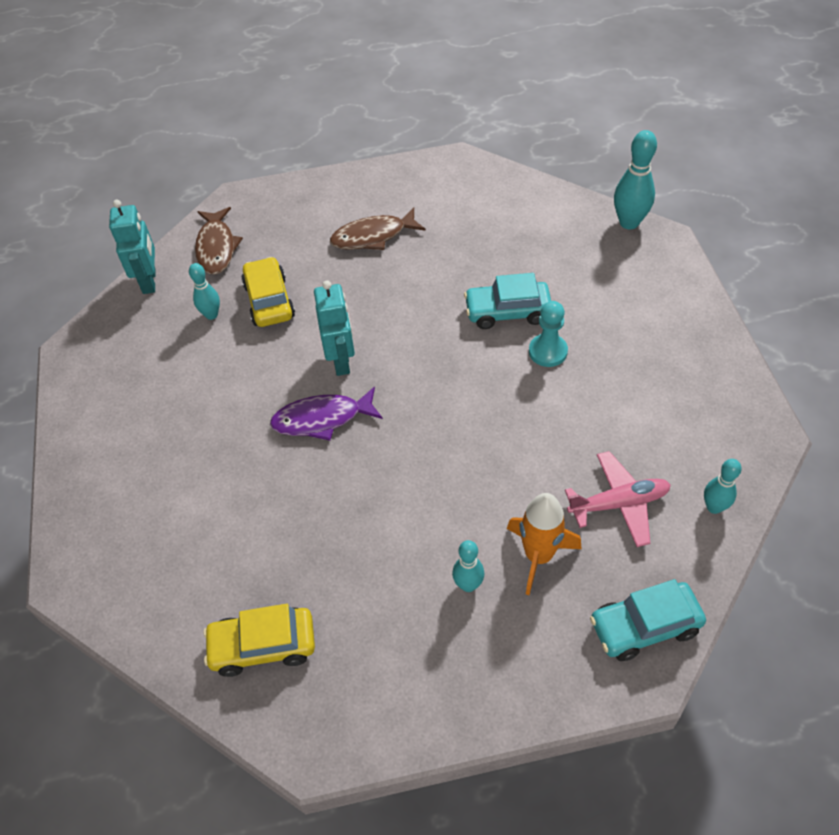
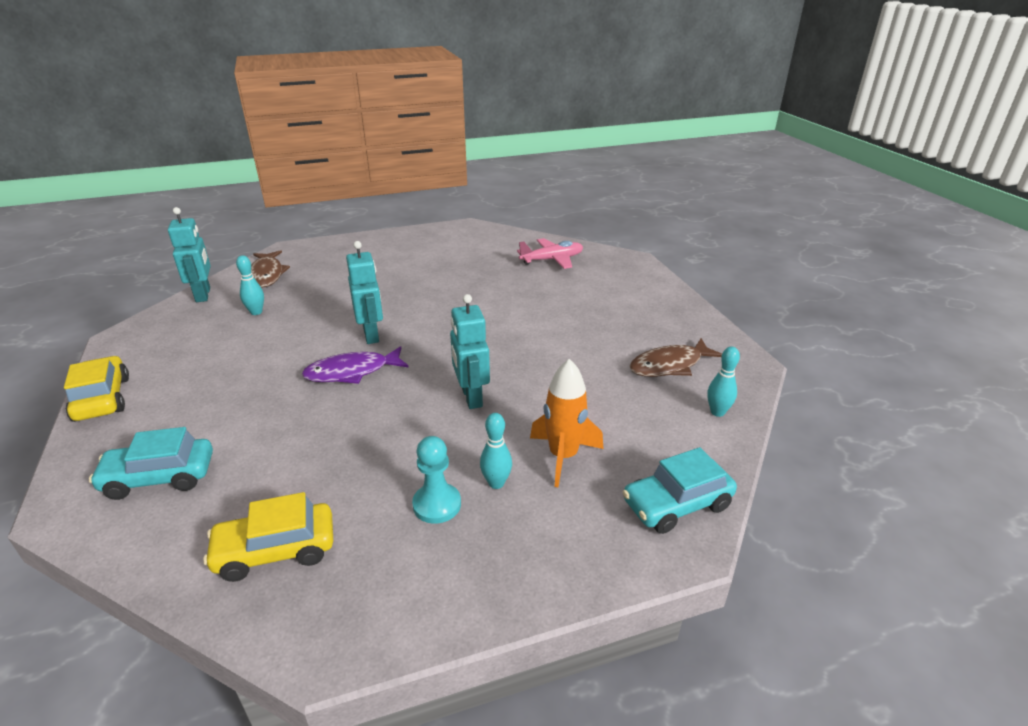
camera: 10 degrees left, 20 degrees down
(269, 301) = (309, 302): yellow car -> yellow car (102, 399)
(373, 236) = (400, 265): brown fish -> brown fish (669, 365)
(449, 466) = (471, 397): none -> turquoise robot
(507, 312) = (515, 301): turquoise car -> turquoise car (159, 477)
(548, 351) = (552, 322): turquoise pawn -> turquoise pawn (437, 505)
(619, 503) = (631, 414): pink plane -> pink plane (552, 260)
(629, 223) = (604, 252): turquoise bowling pin -> none

